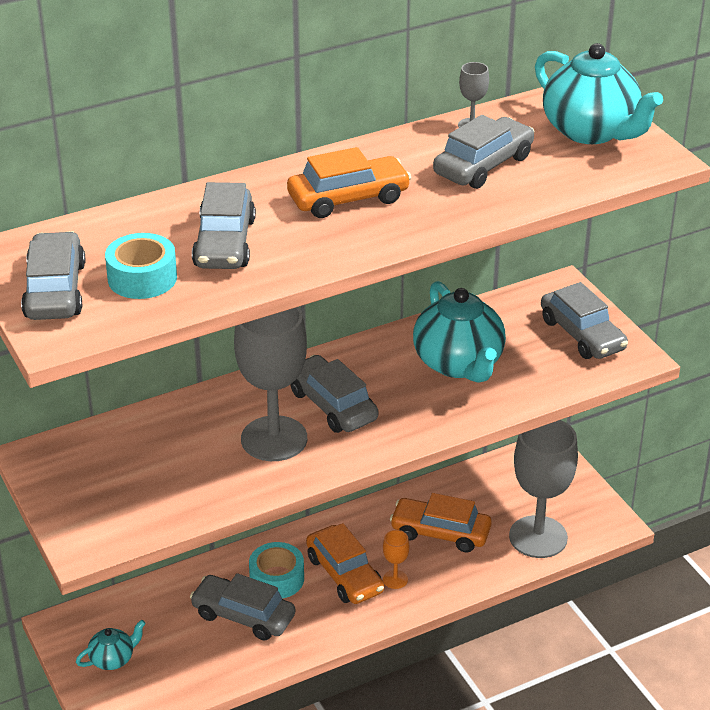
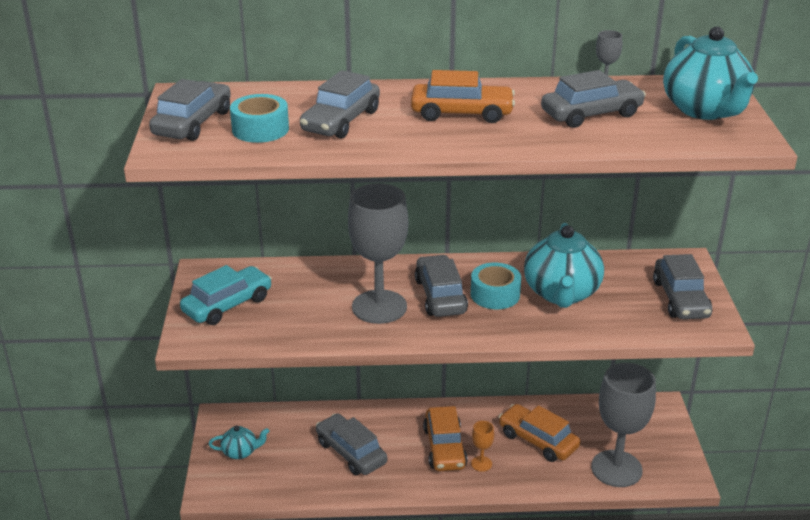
camera: 25 degrees right, 5 degrees down
(97, 489) = (227, 305): none -> turquoise car
(277, 579) = (392, 434): turquoise tape -> turquoise tape (495, 294)

